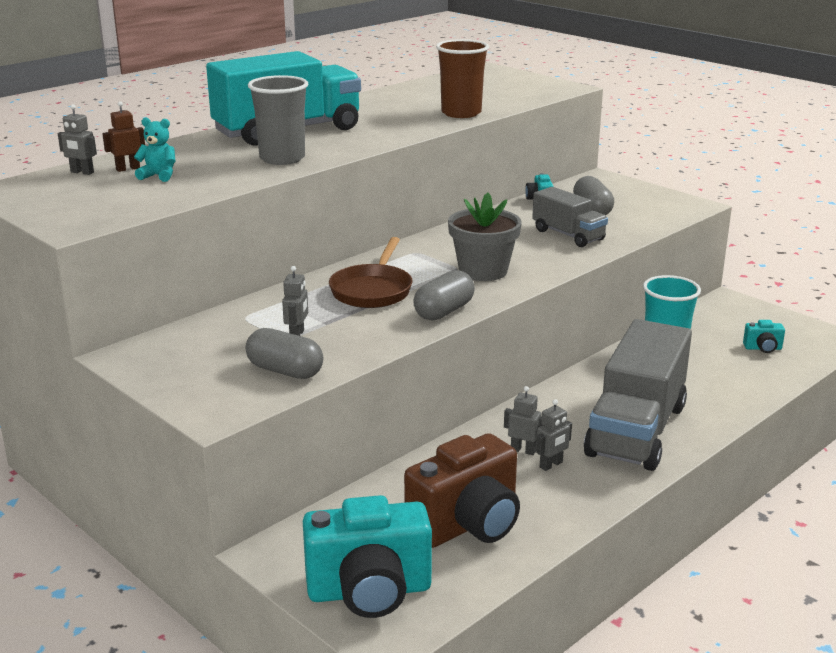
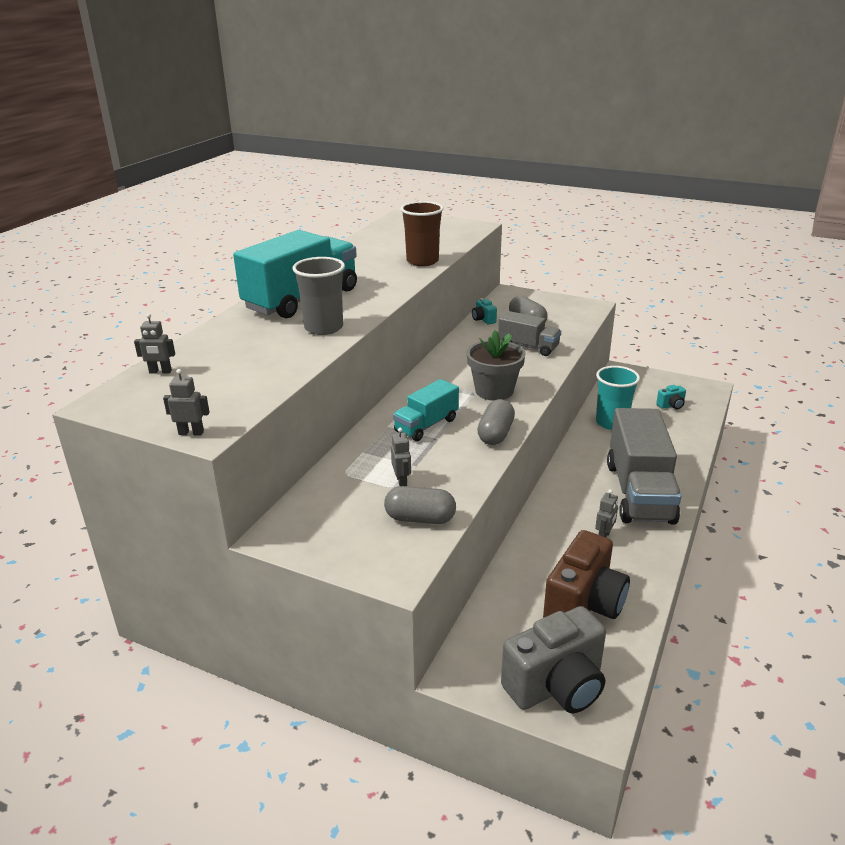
camera: 20 degrees left, 5 degrees up
(128, 169) = (199, 361): brown robot -> none
(159, 176) = (234, 363): turquoise teddy bear -> none
(369, 591) = (556, 686): turquoise camera -> grey camera
(372, 290) = (426, 425): brown pan -> turquoise truck
(523, 450) = (576, 529): grey robot -> grey robot (191, 433)

